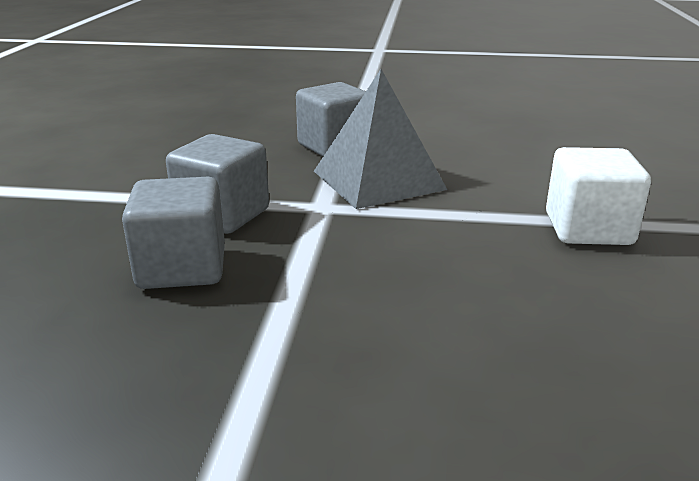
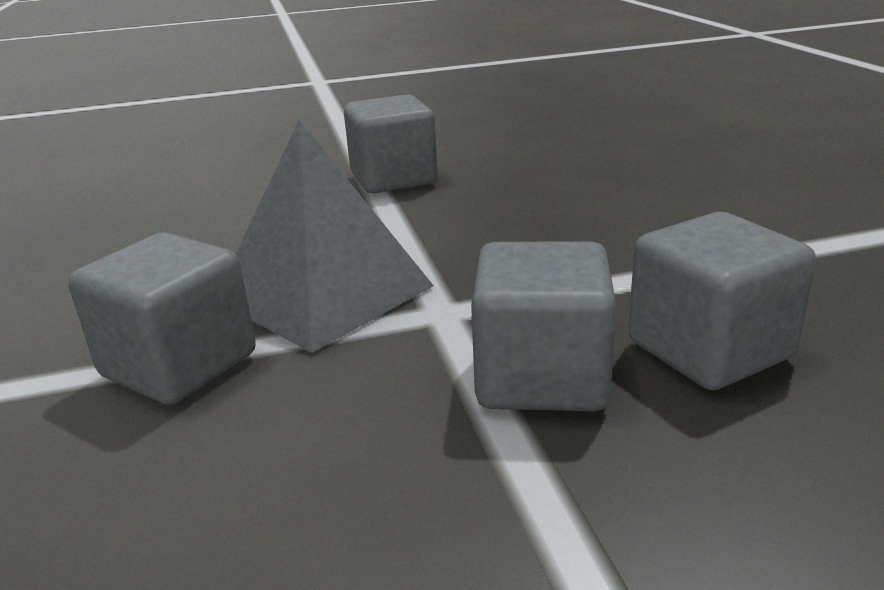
camera: 110 degrees left, 0 degrees up
(588, 229) = (393, 179): white cube -> grey cube

